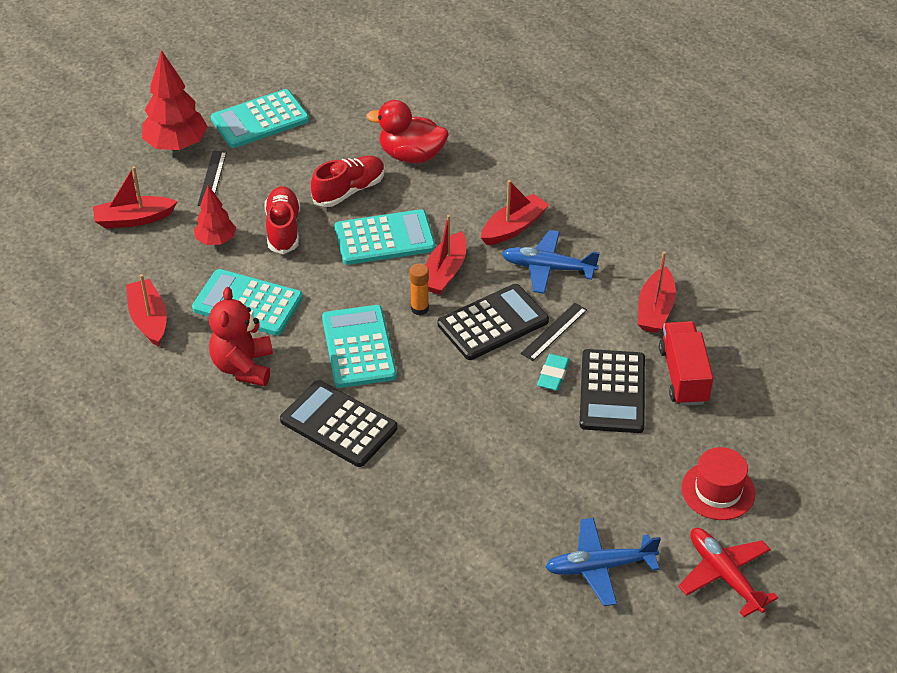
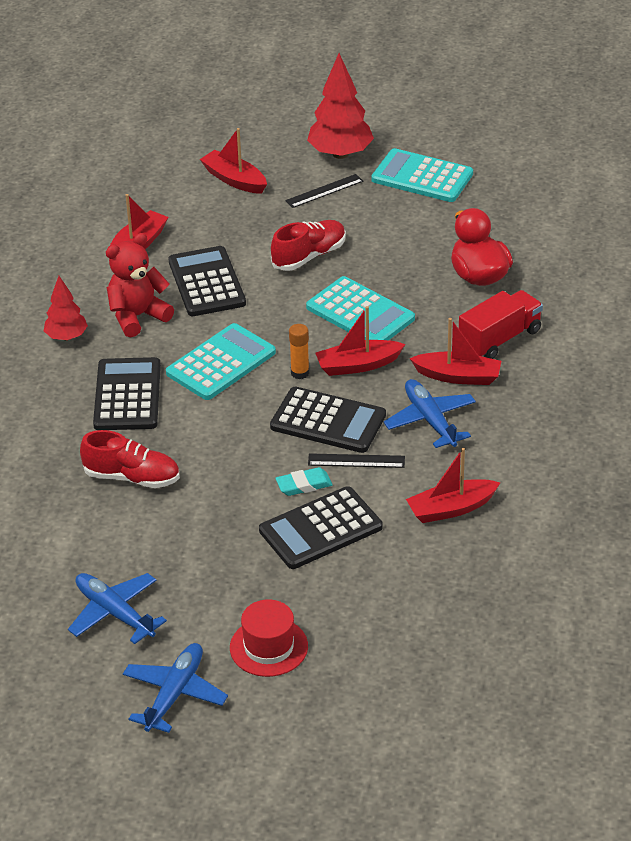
camera: 55 degrees right, 5 degrees down
(216, 240) = (257, 230): red tree -> red tree (66, 337)
(248, 303) = (207, 282): turquoise calculator -> black calculator
(349, 191) = (394, 266): red shoe -> red shoe (132, 477)
(683, 376) = (386, 564): red truck -> red truck (499, 339)
(724, 575) = (174, 694): red plane -> blue plane

